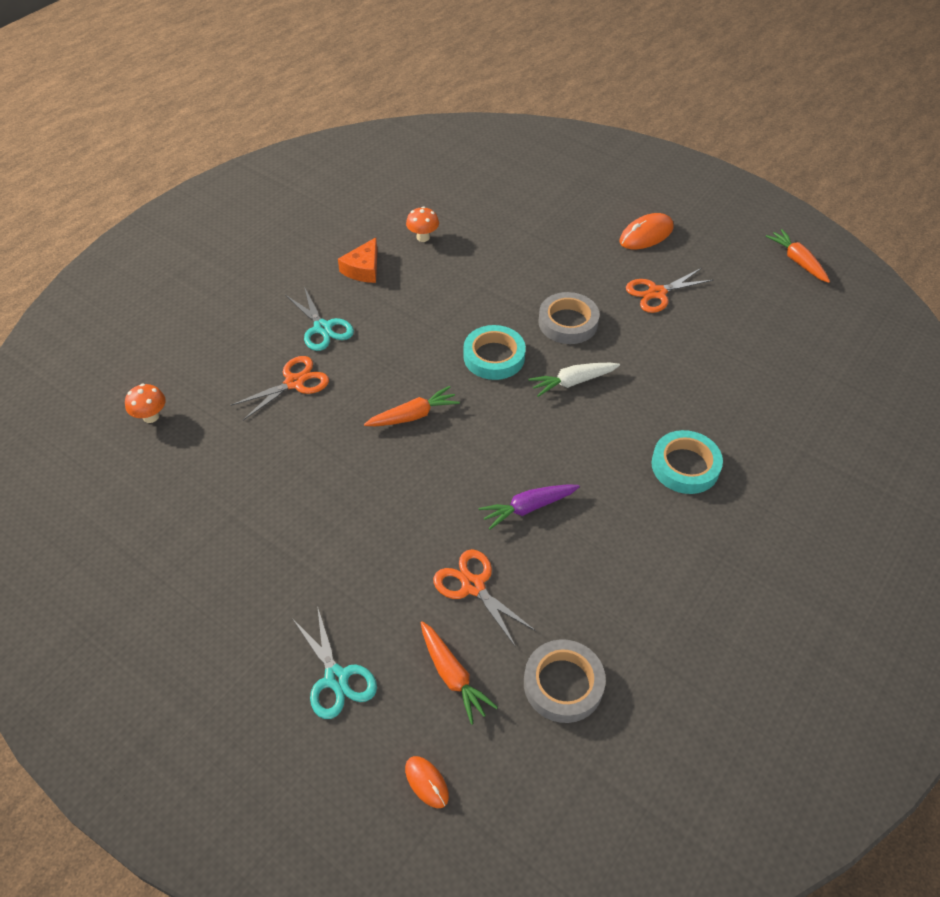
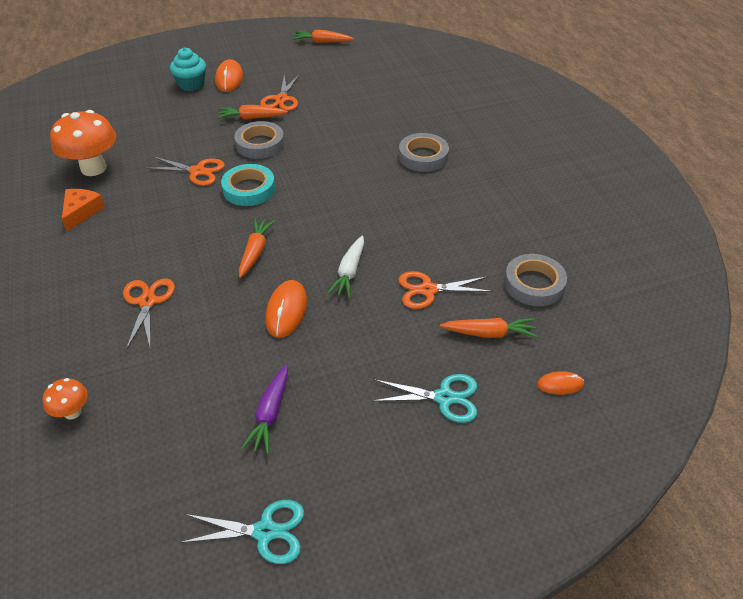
camera: 55 degrees left, 5 degrees down
(322, 328) = (112, 261): turquoise scissors -> turquoise scissors (265, 532)
(356, 485) = (286, 311): none -> orange mouse
(363, 269) = (81, 212): orange cheese -> orange cheese turned 135 degrees counterclockwise
(423, 237) = (93, 168): orange mushroom -> orange mushroom, size x2.02
(484, 305) = (198, 171): none -> orange scissors
(528, 508) = (390, 235): purple carrot -> purple carrot (270, 414)
(572, 382) = (311, 166): white carrot -> white carrot (349, 272)
(602, 290) = (251, 118): none -> orange carrot
(606, 216) = (191, 84): none -> turquoise cupcake
(685, 466) = (423, 156): turquoise tape -> grey tape

